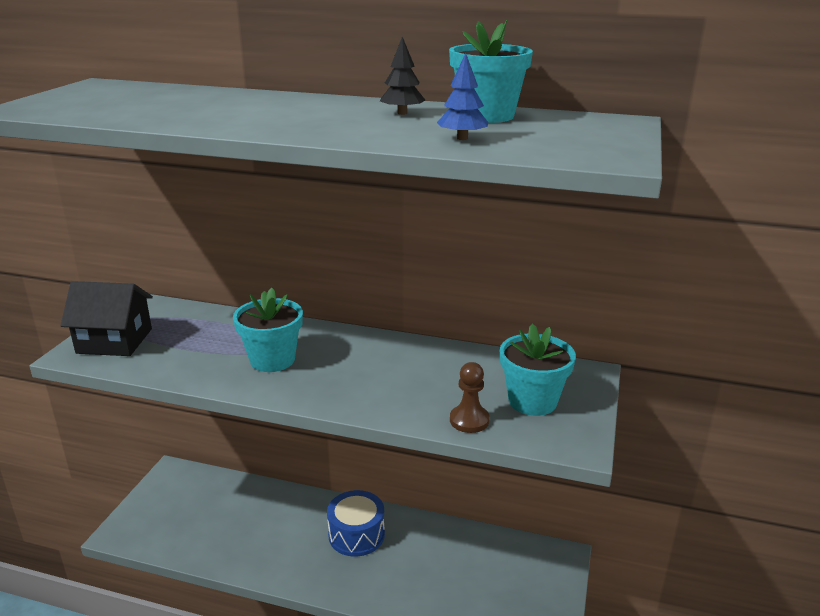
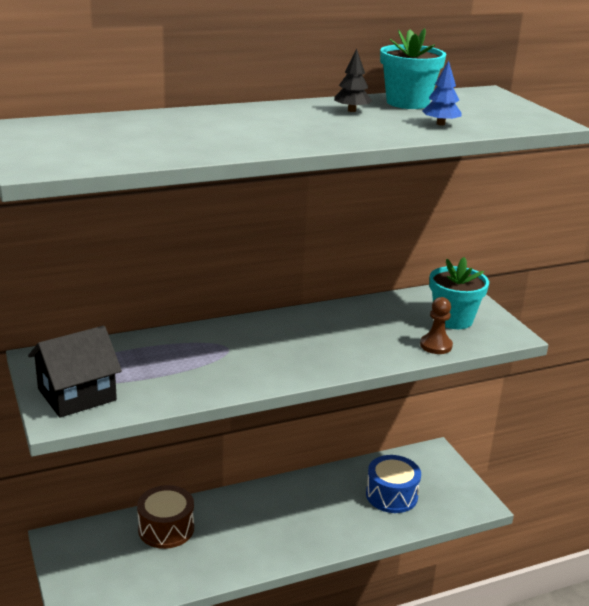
camera: 40 degrees left, 0 degrees up
(247, 503) = (166, 529): none -> brown drum
(272, 360) = (241, 358): turquoise flower pot -> none
(356, 535) = (284, 507): blue drum -> blue drum (391, 495)

